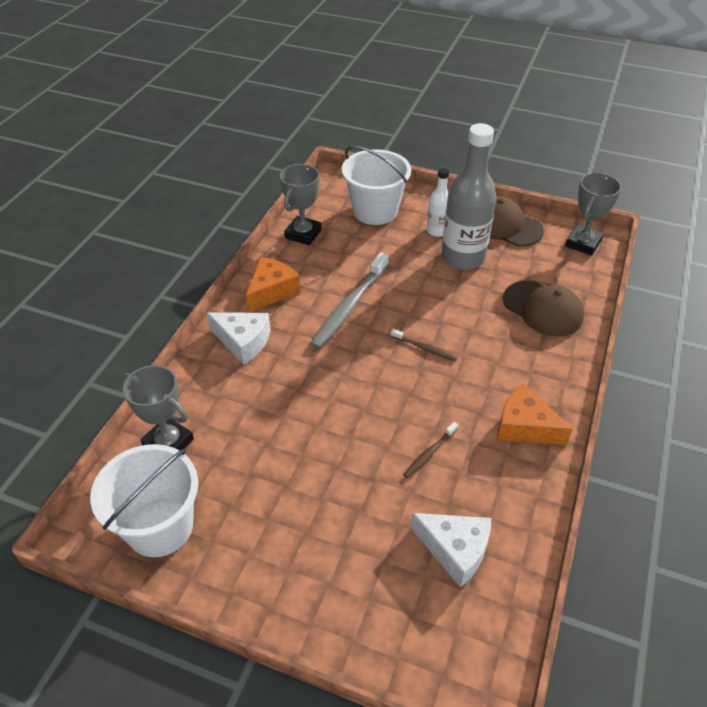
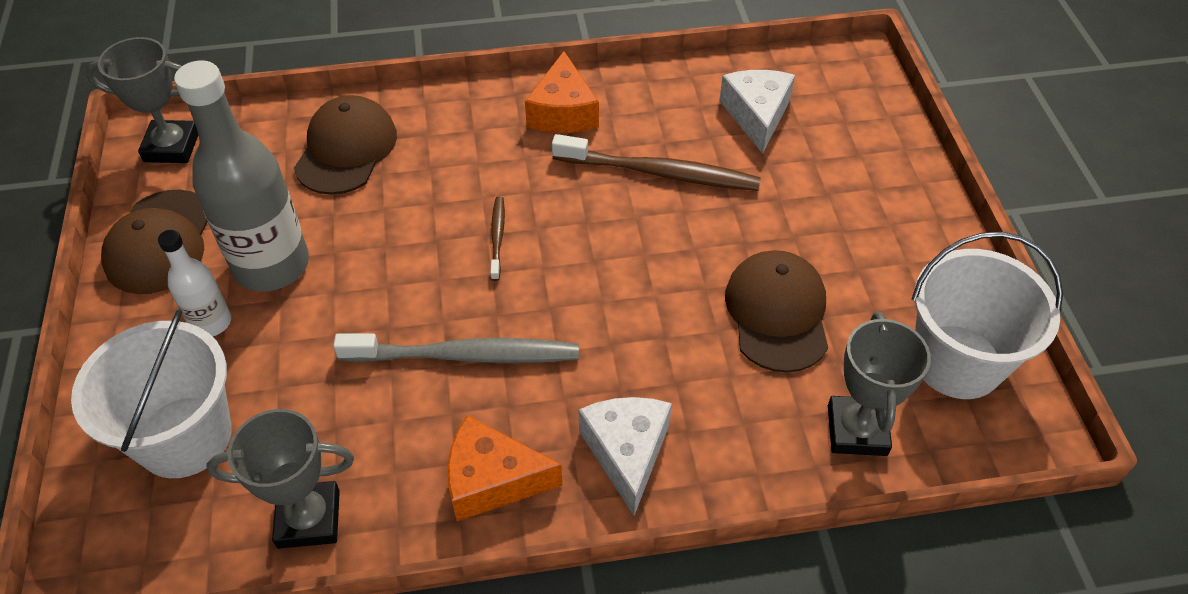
camera: 120 degrees left, 5 degrees up
(270, 452) = (777, 313): none -> brown cap
(429, 453) = (660, 173): brown toothbrush -> brown toothbrush, size x2.06

